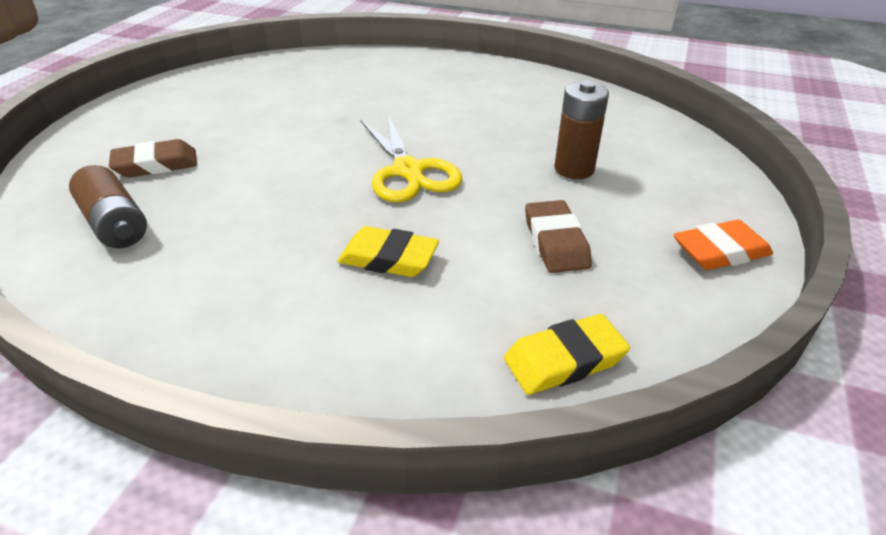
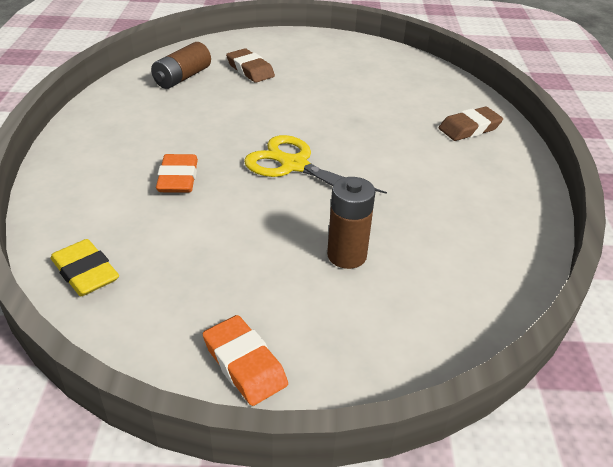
camera: 70 degrees right, 0 degrees up
(388, 258) = (178, 178): yellow eraser -> orange eraser
(408, 171) = (294, 165): yellow scissors -> yellow scissors turned 75 degrees clockwise
(555, 242) = (224, 255): brown eraser -> brown eraser (469, 128)

